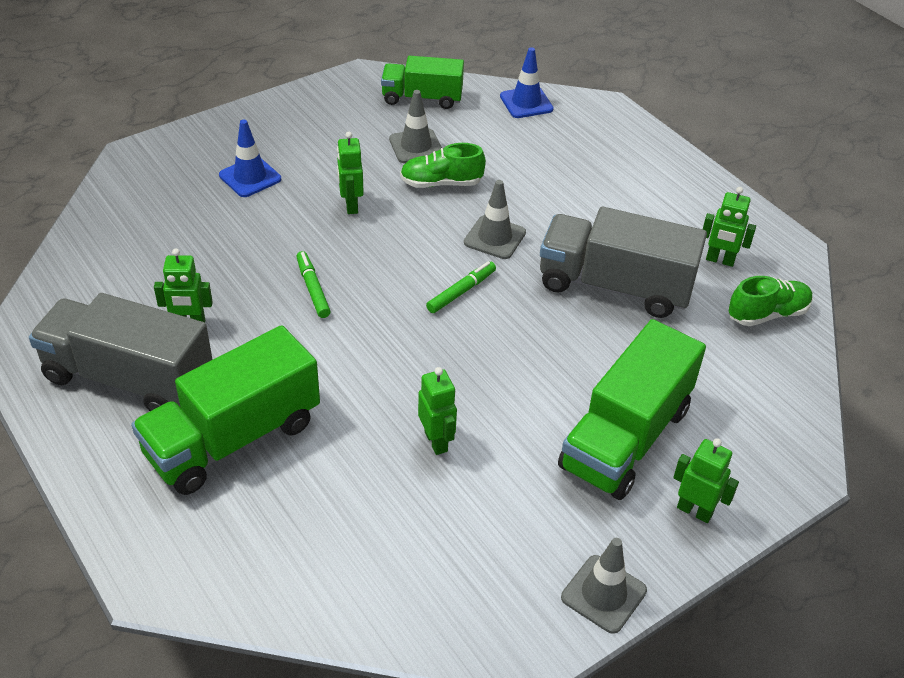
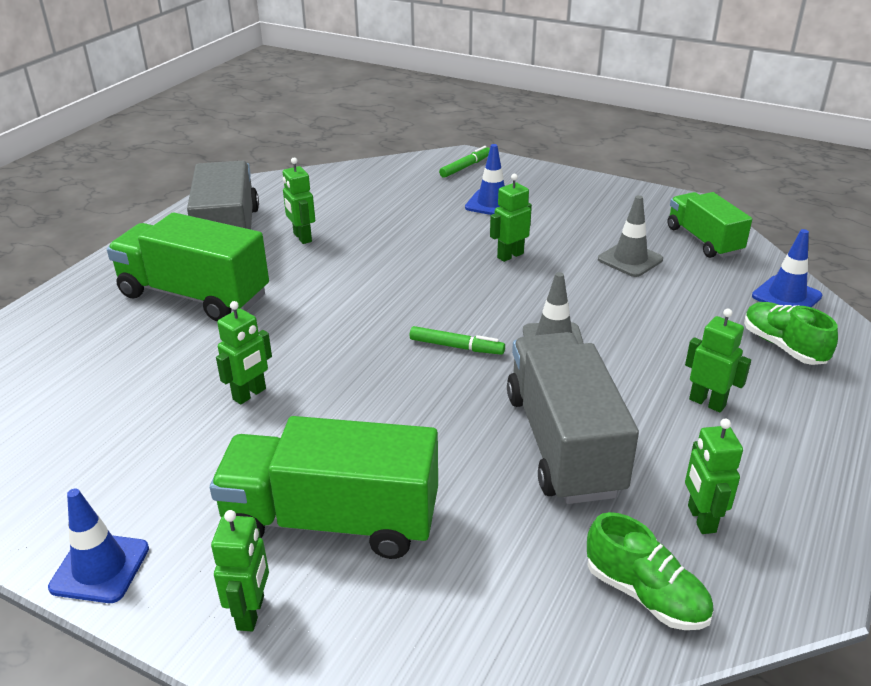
camera: 65 degrees right, 10 degrees down
(313, 289) = (388, 273): green marker -> green marker (465, 167)
(441, 183) = (596, 288): green shoe -> green shoe (783, 346)
(603, 594) = (100, 568): grey traffic cone -> blue traffic cone
(615, 200) = (707, 402): none -> green robot

